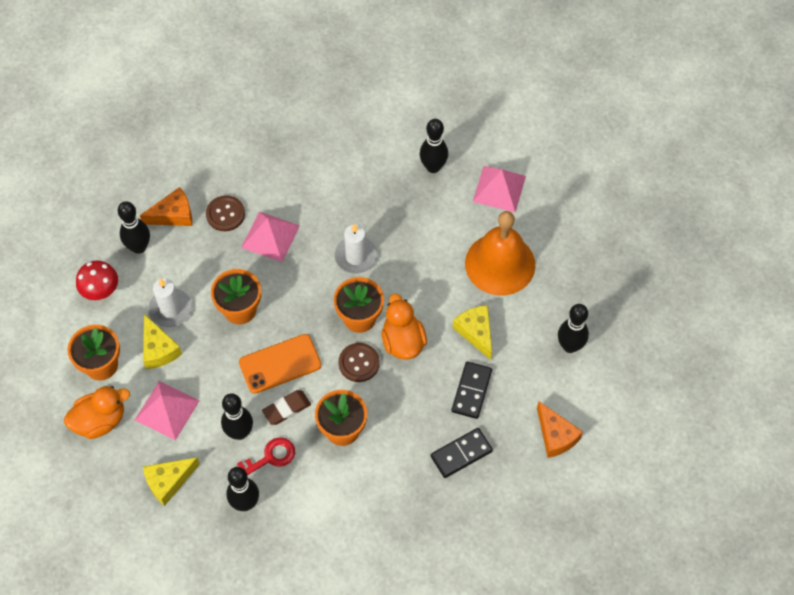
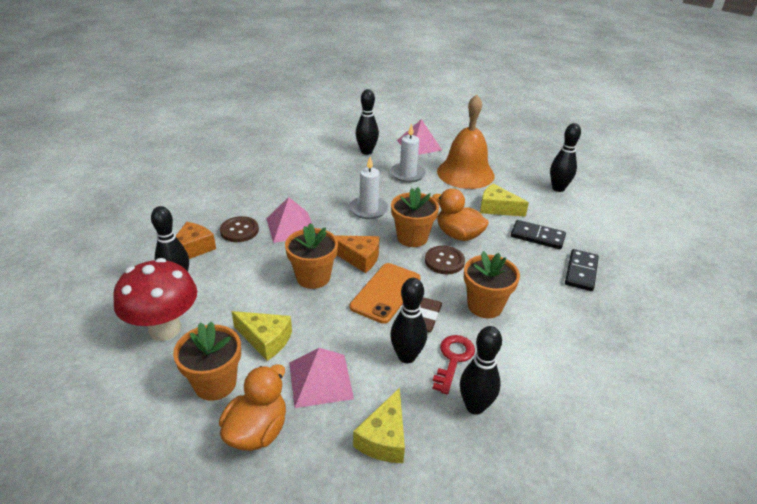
camera: 40 degrees left, 25 degrees down
(101, 292) = (165, 329): red mushroom -> red mushroom, size x1.57
(170, 309) = (249, 307): white candle -> white candle (408, 174)
(471, 391) = (537, 236): black domino -> black domino turned 45 degrees counterclockwise
(555, 436) = (617, 231): orange cheese -> orange cheese (359, 258)

